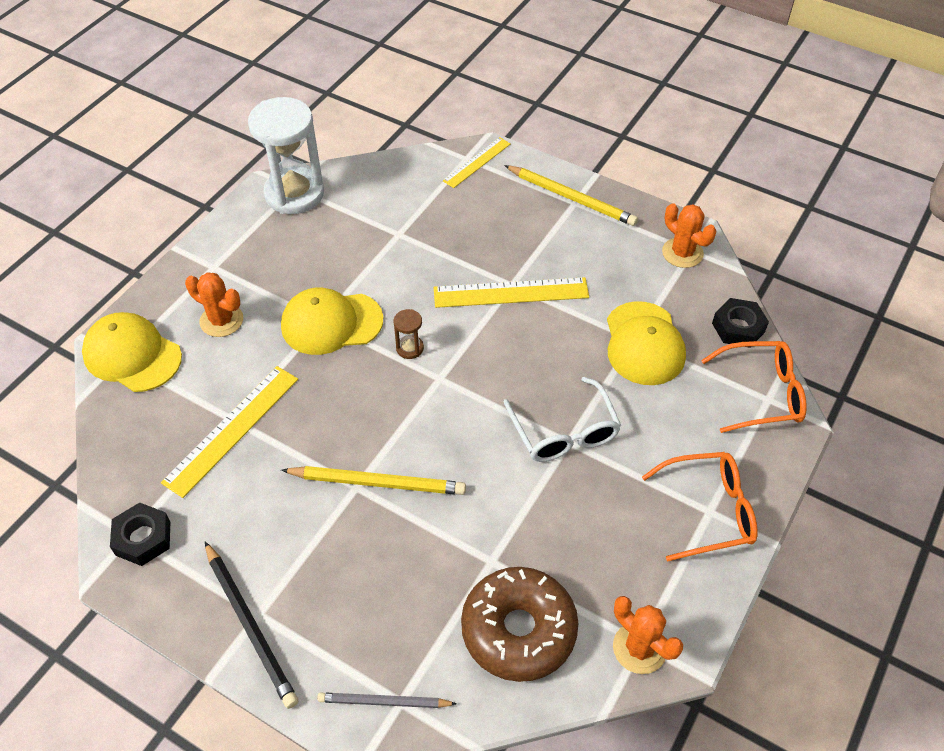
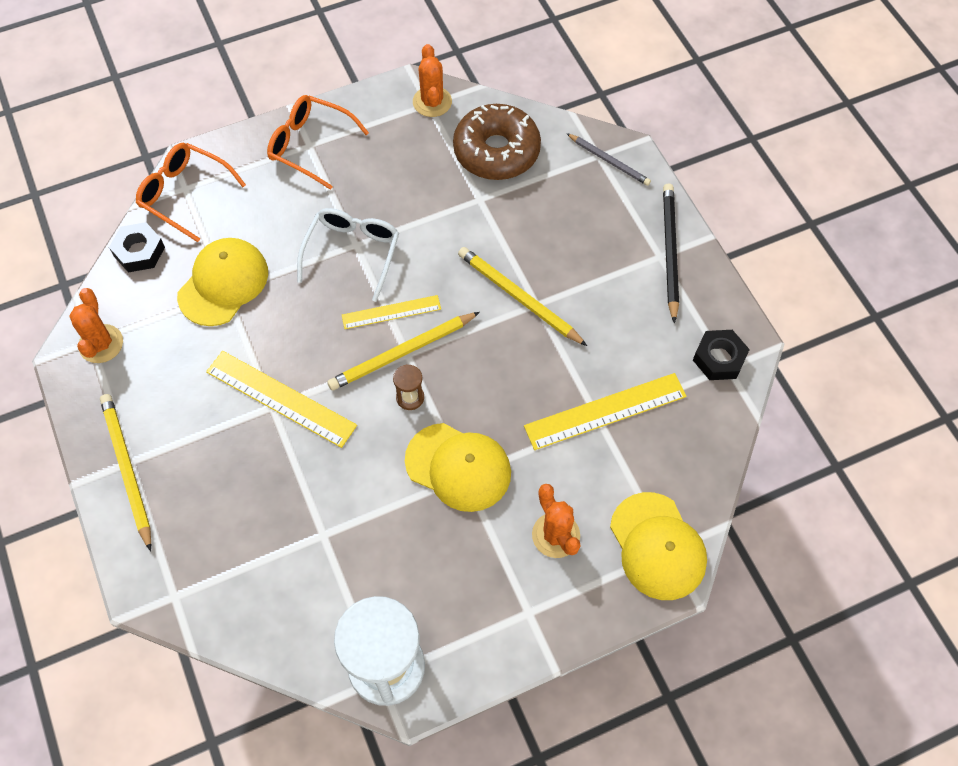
camera: 145 degrees left, 10 degrees up
(444, 376) = (402, 353): none -> yellow pencil
(477, 162) = (169, 582): yellow ruler -> yellow ruler (391, 312)

